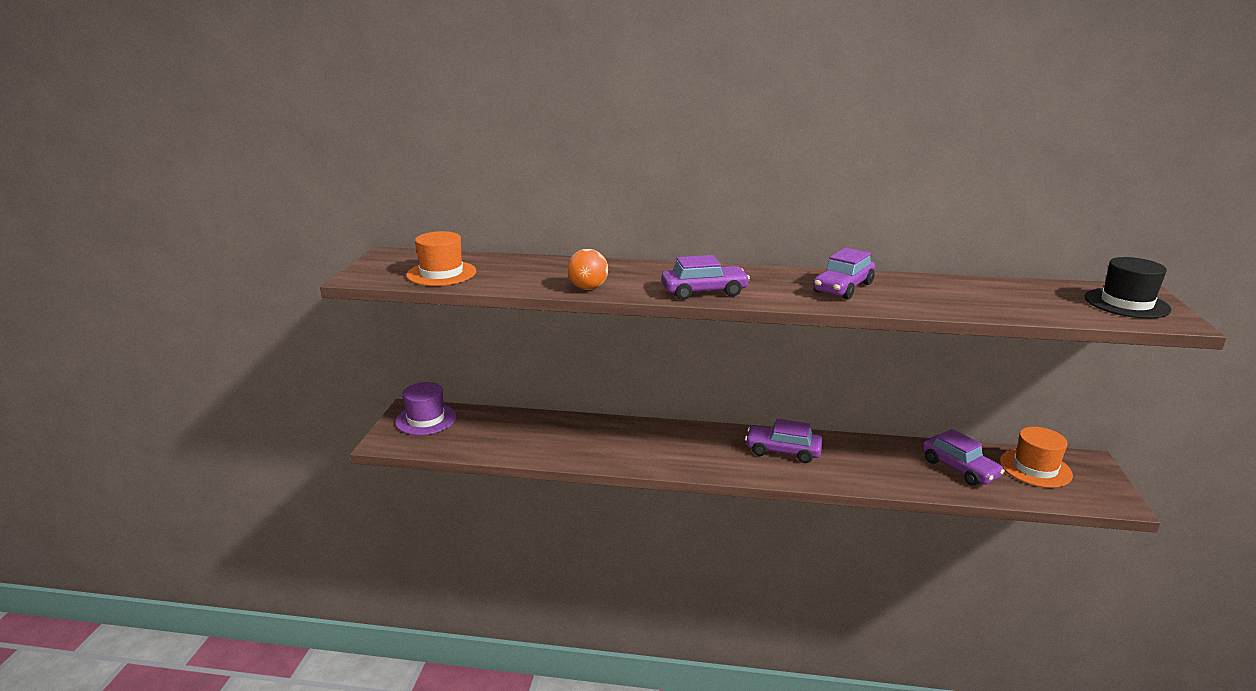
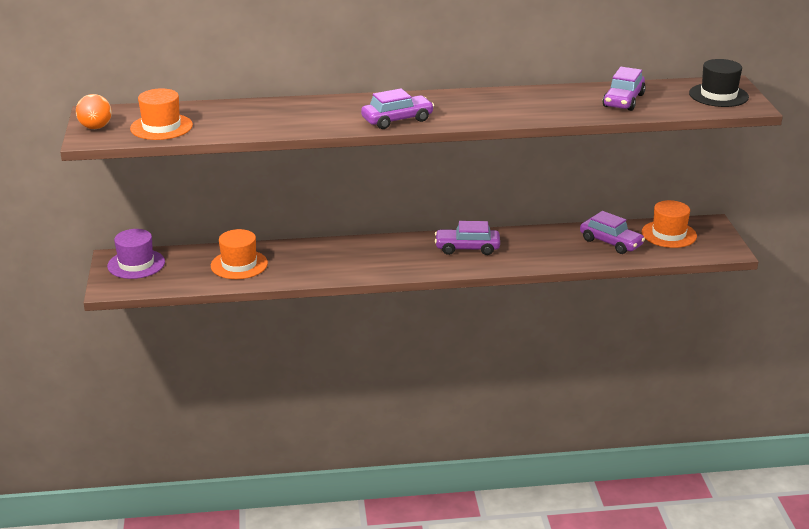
camera: 15 degrees left, 5 degrees up
(527, 435) = (239, 264): none -> orange hat
(588, 288) = (299, 127): orange ball -> orange ball (95, 127)
(843, 288) = (507, 104): purple car -> purple car (623, 100)

